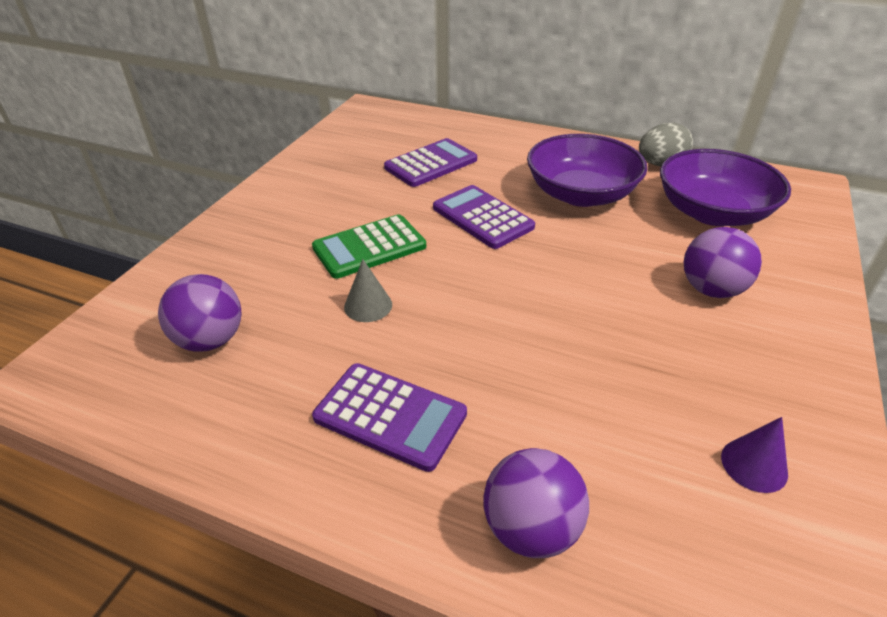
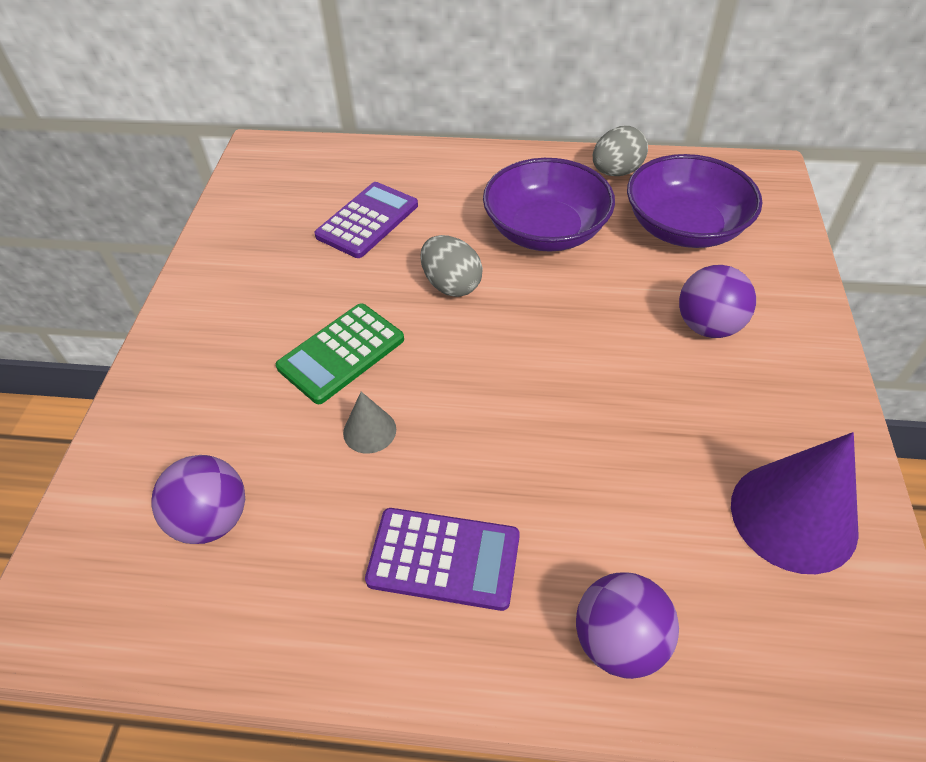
camera: 15 degrees left, 10 degrees up
(482, 217) = (451, 285): purple calculator -> grey egg
(754, 465) = (793, 516): purple cone -> purple cone, size x2.07

